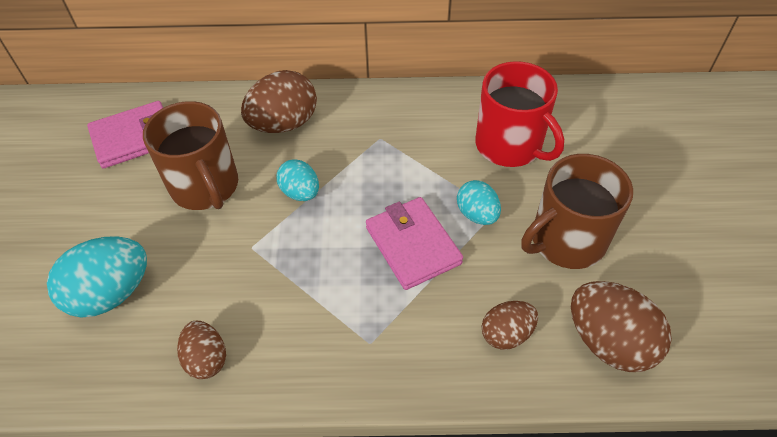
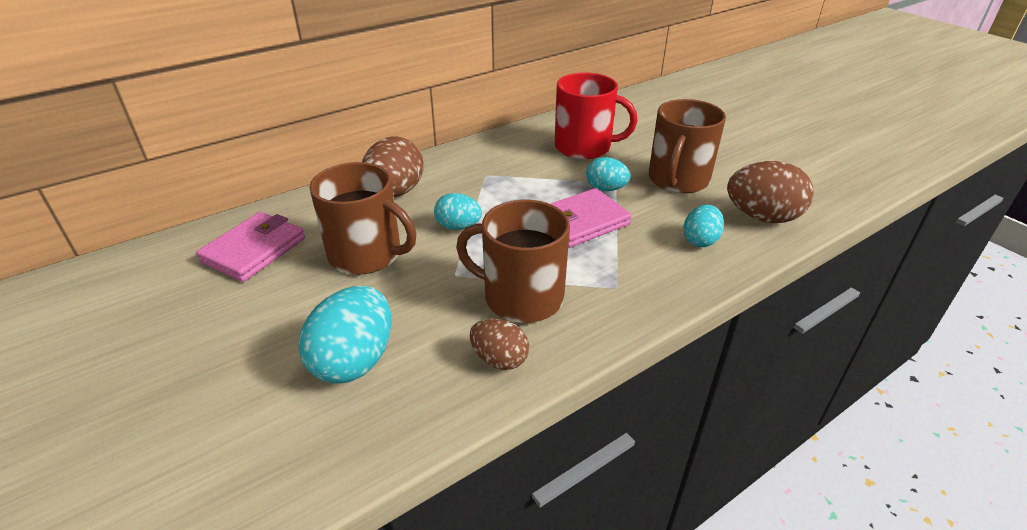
camera: 35 degrees left, 15 degrees down
(280, 304) = (521, 297): none -> brown mug
(413, 245) = (582, 222): pink wallet -> pink wallet turned 60 degrees counterclockwise
(506, 334) = (700, 240): brown egg -> turquoise egg

